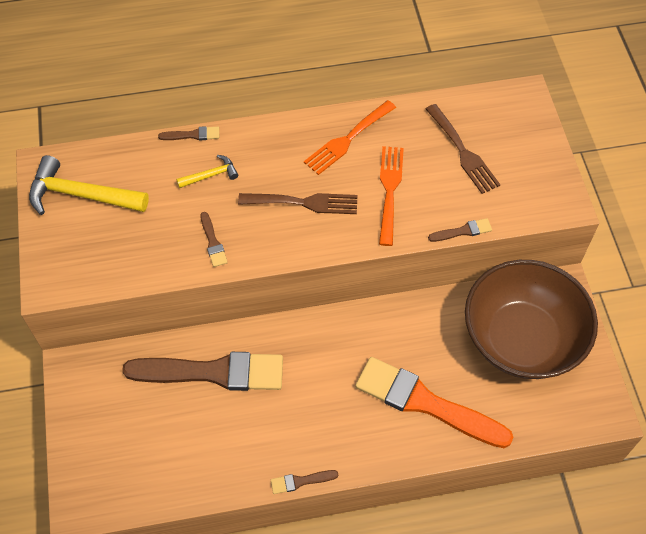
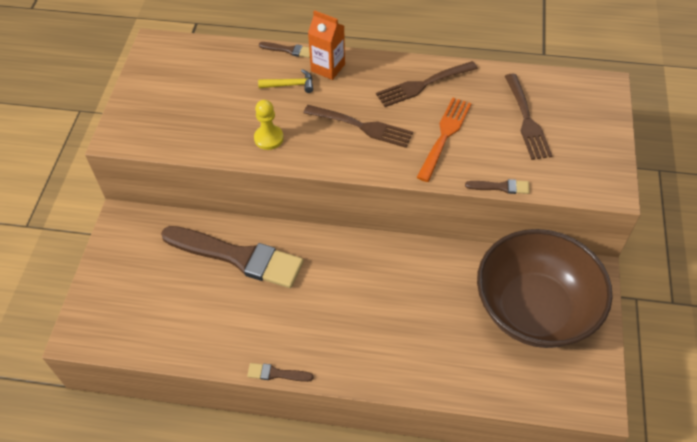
camera: 20 degrees right, 5 degrees down
(81, 195) = (176, 74): yellow hammer -> none
(213, 242) = (269, 138): brown brush -> yellow pawn
(242, 145) = (328, 68): none -> orange carton
(347, 140) = (423, 85): orange fork -> brown fork
(426, 403) = (420, 340): orange brush -> none

